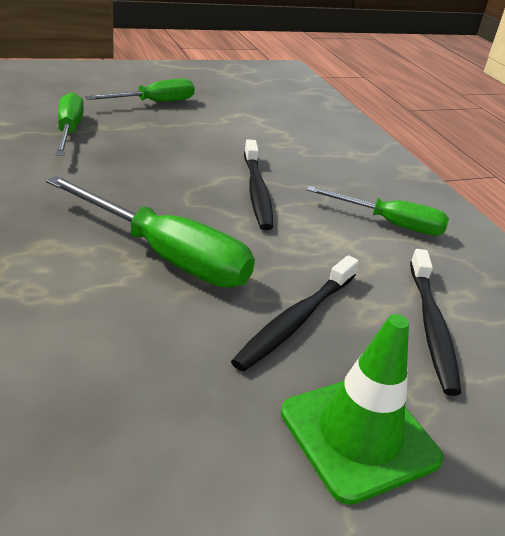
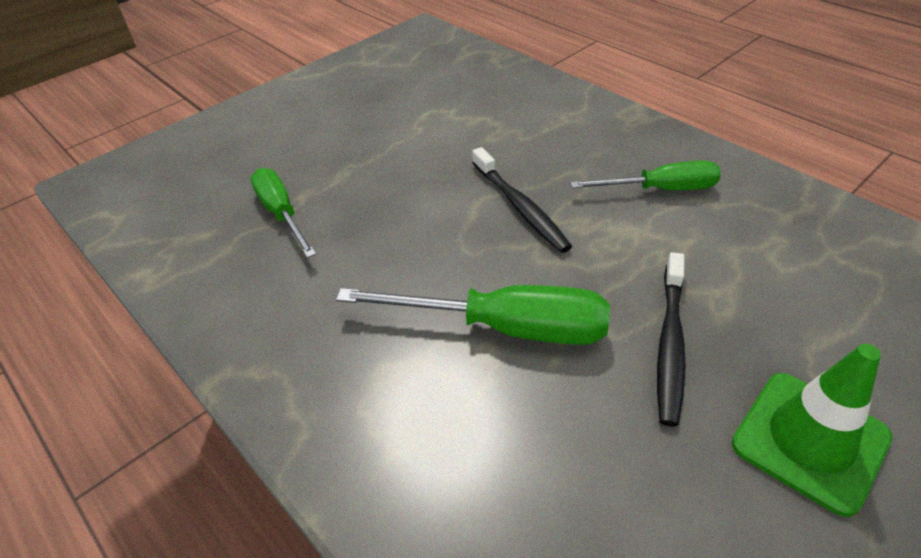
camera: 15 degrees left, 10 degrees up
(154, 102) = (334, 135): green screwdriver -> none
(431, 326) = (778, 292): black toothbrush -> none

